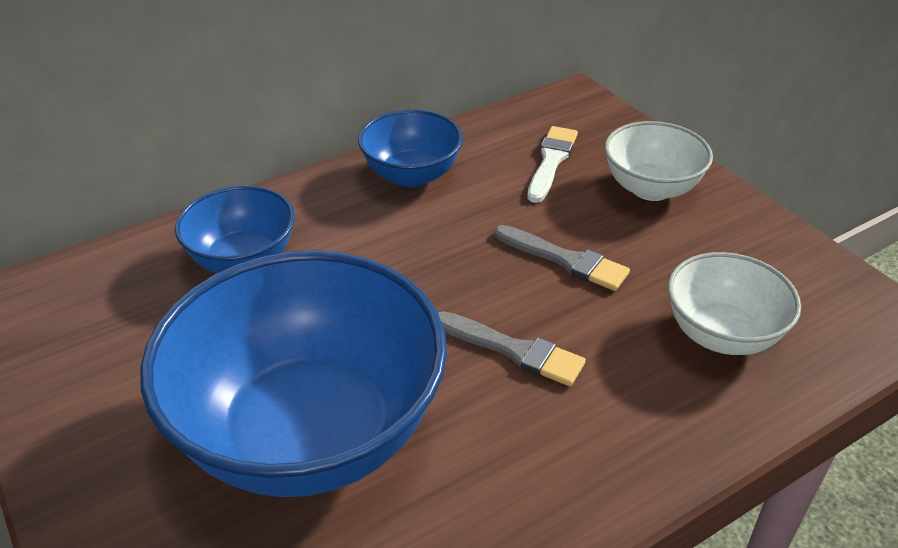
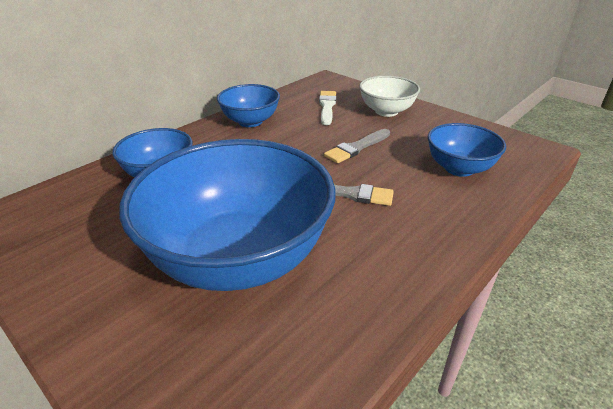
camera: 15 degrees left, 5 degrees down
(565, 260) = (357, 148): grey brush -> grey brush turned 120 degrees clockwise
(722, 334) = (459, 168): white bowl -> blue bowl

